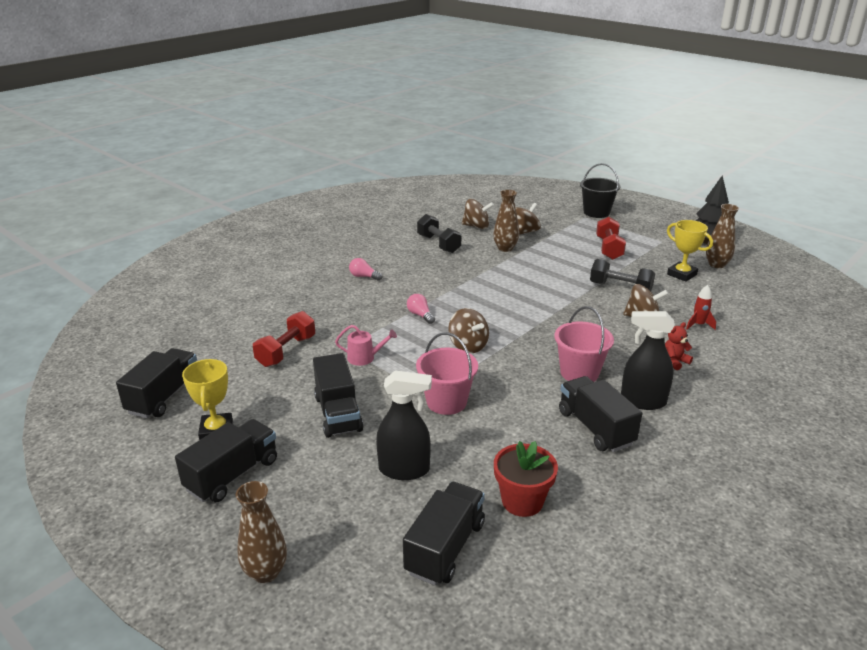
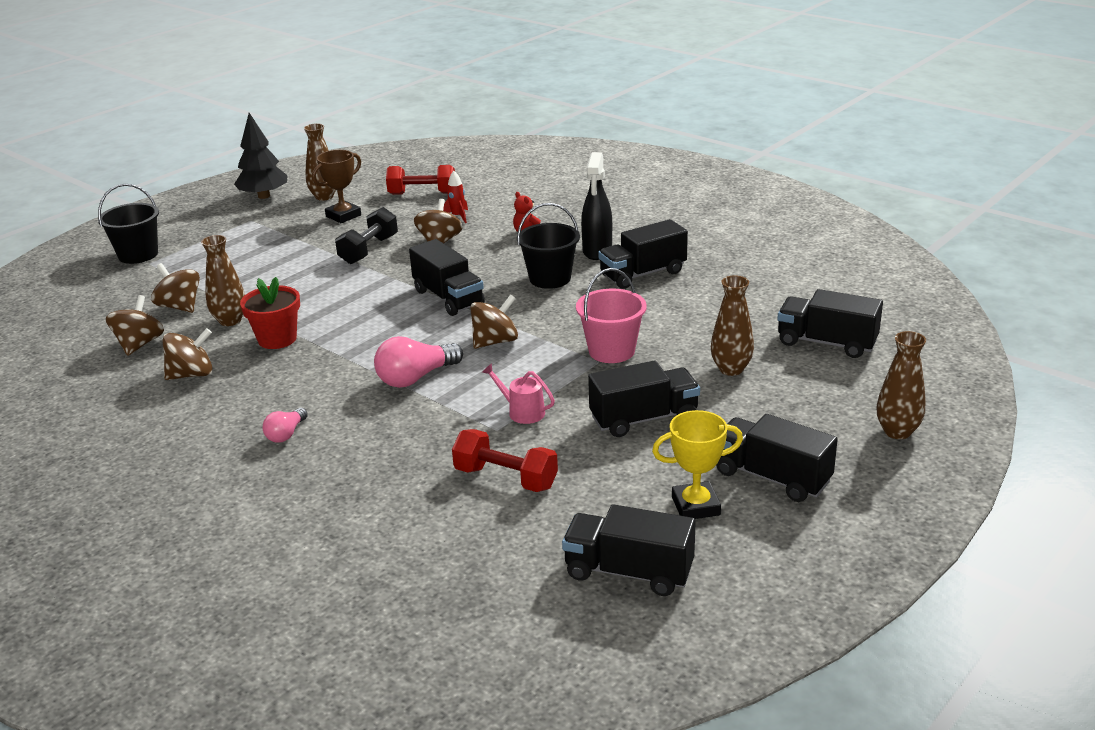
camera: 90 degrees left, 0 degrees up
(364, 358) = (522, 412): pink watering can -> pink watering can turned 60 degrees counterclockwise
(404, 470) = (731, 369): black spray bottle -> brown vase
(420, 315) = (416, 378): pink light bulb -> pink light bulb, size x1.73
(438, 244) = (192, 374): black dumbbell -> brown spinning top
(522, 501) = (755, 309): red flower pot -> red flower pot (277, 339)
(540, 324) = (448, 298): none -> black truck
(579, 373) = (550, 278): pink bucket -> black bucket
(609, 248) = (259, 251): red dumbbell -> red dumbbell (422, 193)
(682, 274) = (343, 216): yellow trophy -> brown trophy

